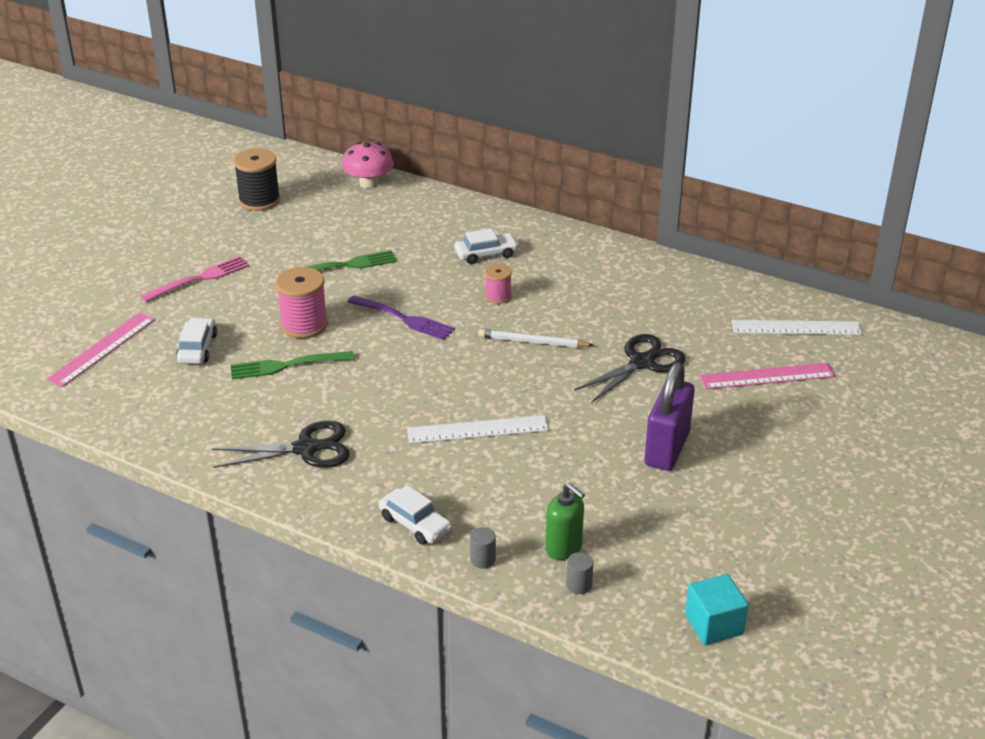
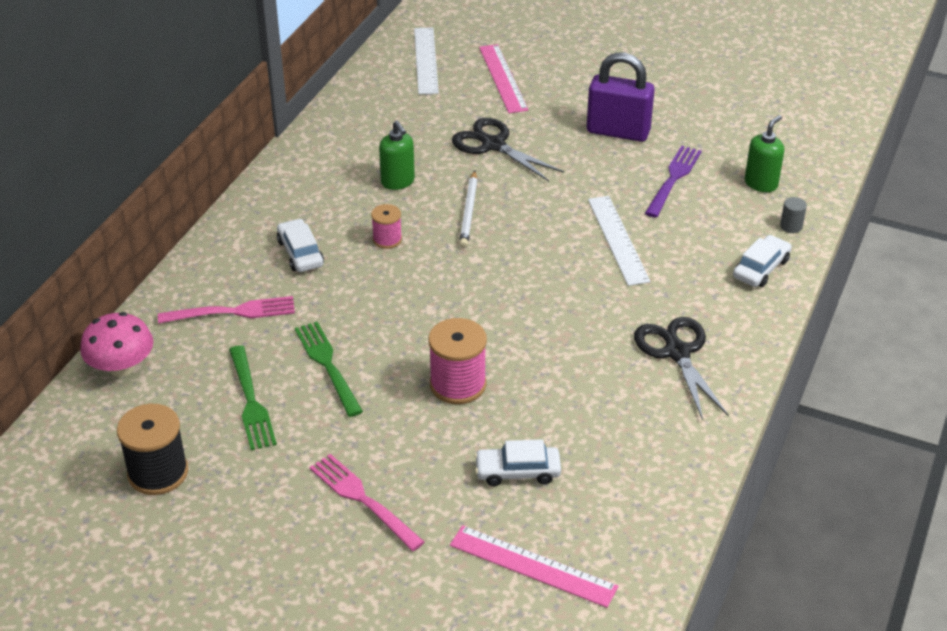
camera: 95 degrees left, 5 degrees up
(287, 365) = (539, 387): green fork -> green fork (251, 401)
(403, 319) = (437, 305): purple fork -> purple fork (673, 179)
(418, 225) = (232, 312): none -> pink fork
(579, 585) = (800, 175): grey cylinder -> none
(582, 304) = (398, 182): none -> green soap dispenser
(714, 624) = (816, 112): turquoise cube -> none

